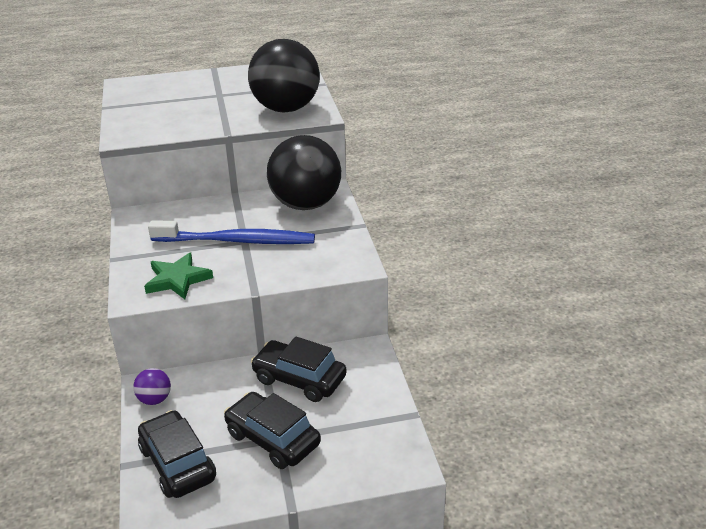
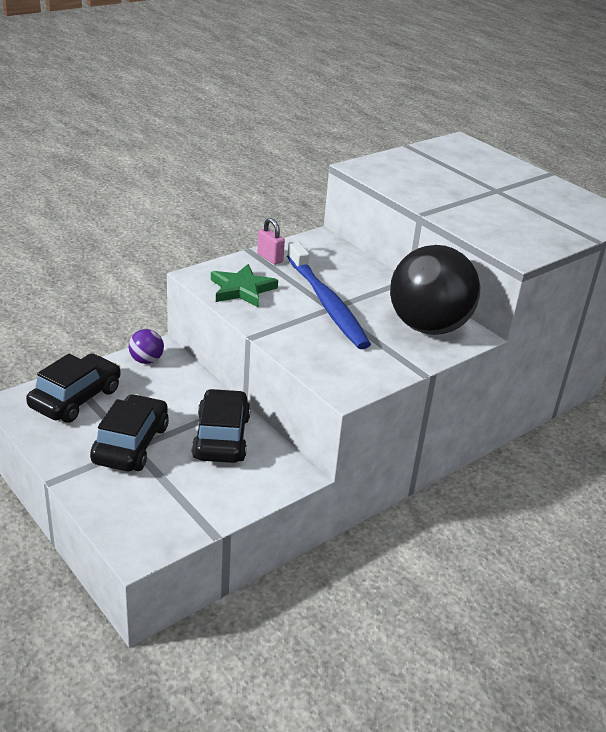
camera: 60 degrees right, 0 degrees up
(139, 250) = (270, 258): none -> pink padlock
(286, 109) = (511, 232): black ball -> none

